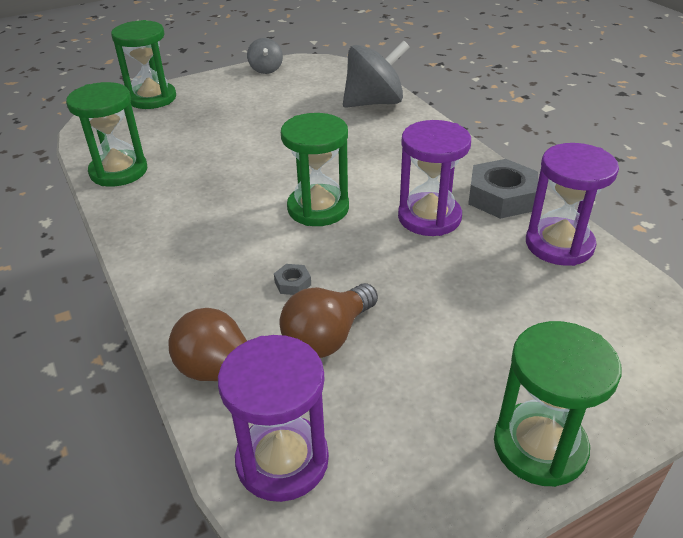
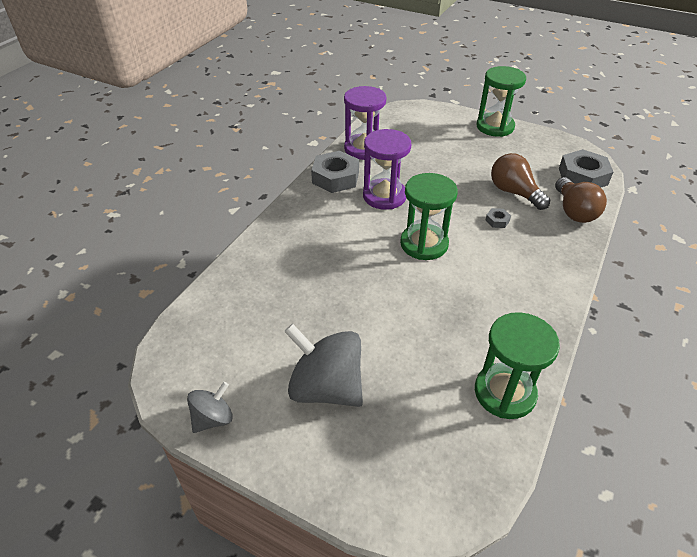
camera: 125 degrees left, 5 degrees up
(152, 98) = (364, 488): green hourglass -> none
(282, 460) = (583, 176): purple hourglass -> grey nut
(328, 337) = (514, 192): brown light bulb -> brown light bulb turned 135 degrees counterclockwise
(374, 102) = (242, 285): grey spinning top -> grey spinning top (326, 387)

